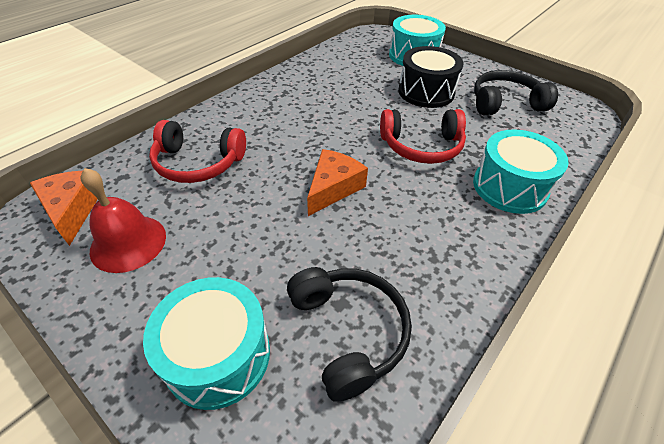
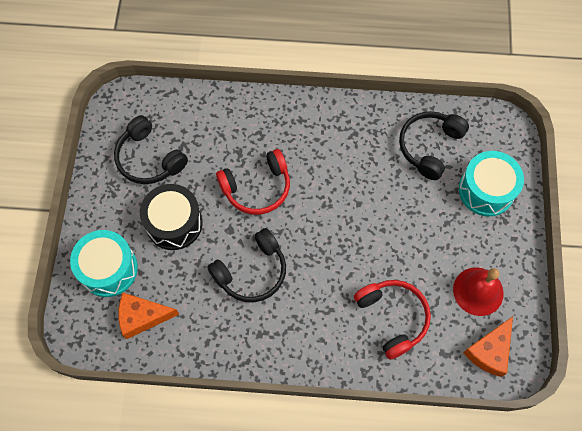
camera: 125 degrees left, 20 degrees up
(333, 188) = (344, 216): orange cheese -> orange cheese (142, 317)
(340, 109) = (252, 272): none -> black headphones
(421, 146) = (257, 188): red headphones -> red headphones turned 105 degrees clockwise
(509, 187) = (261, 119): turquoise drum -> none

